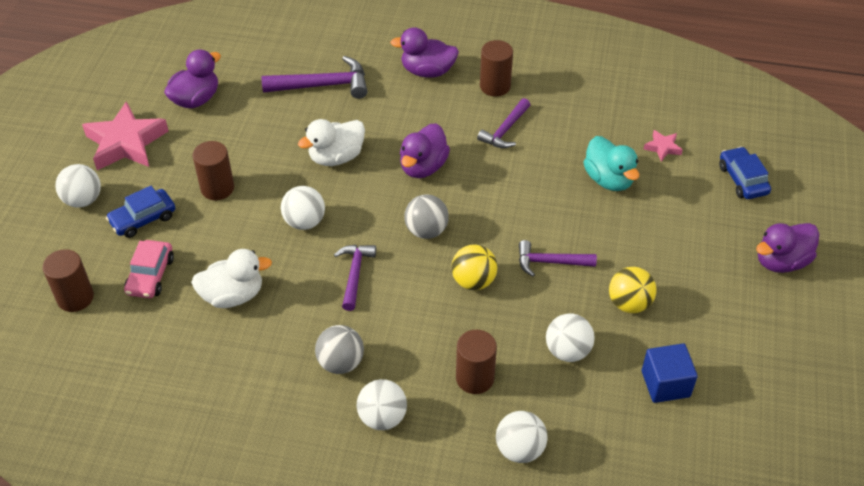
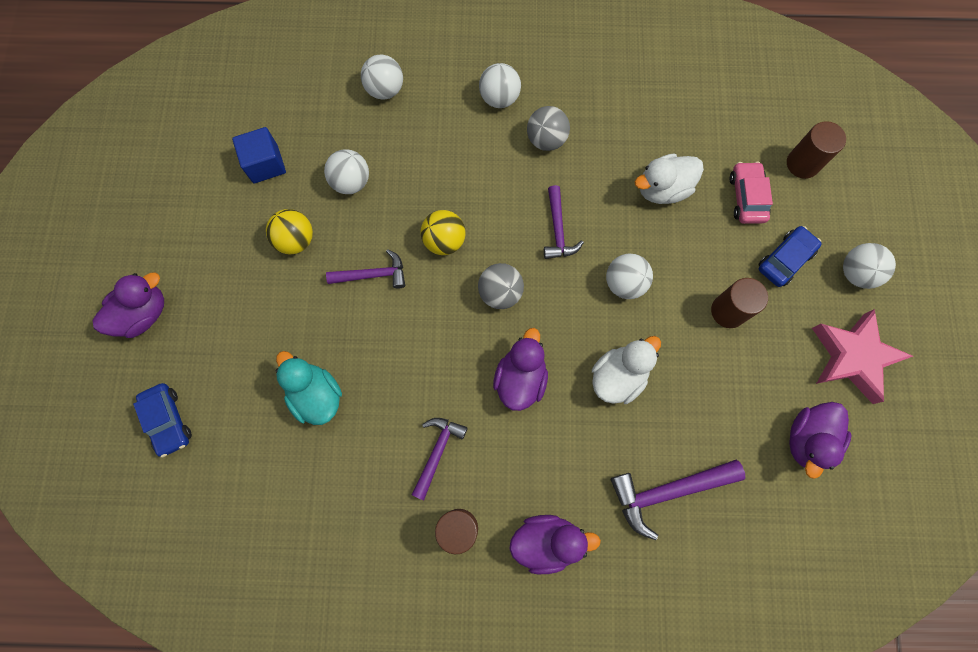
camera: 170 degrees right, 25 degrees up
(475, 378) = (429, 143): brown cylinder -> none
(662, 147) = (254, 456): pink star -> none

